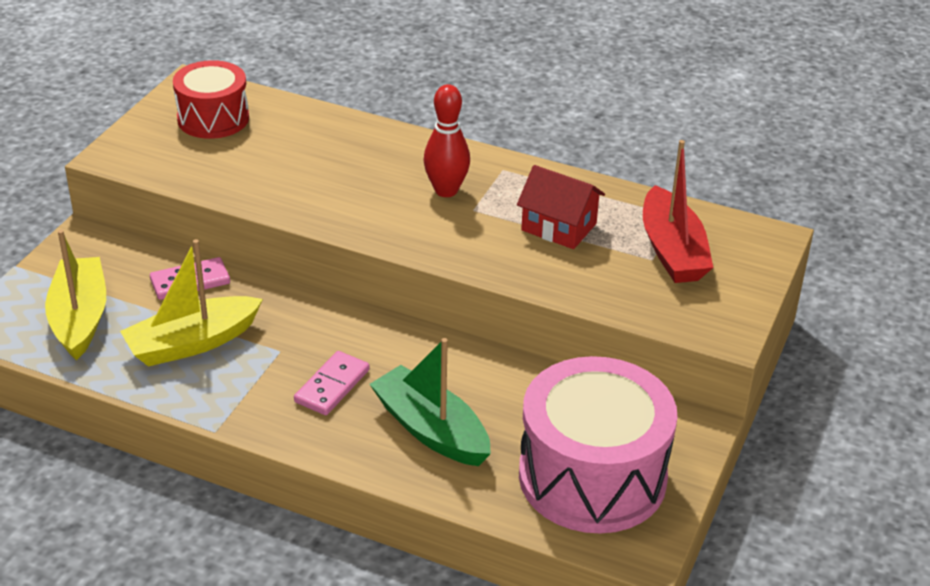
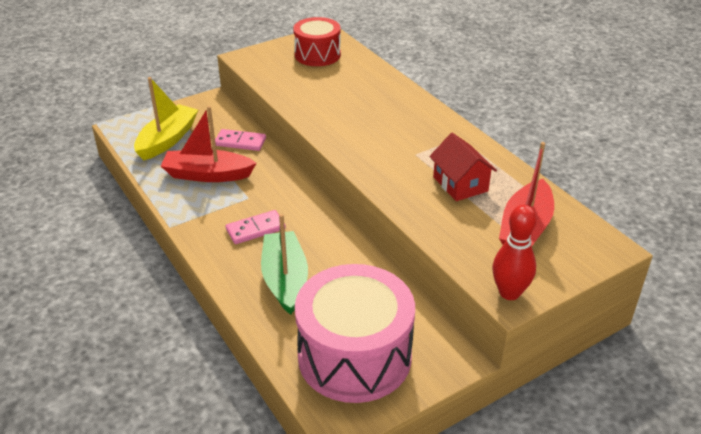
camera: 35 degrees right, 0 degrees up
(192, 343) = (208, 175): yellow boat -> red boat
(446, 190) = (410, 137): red bowling pin -> red bowling pin (509, 293)

